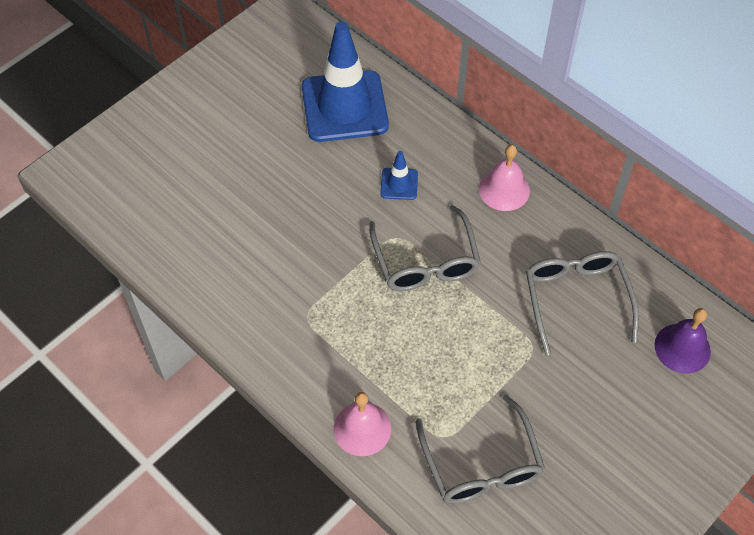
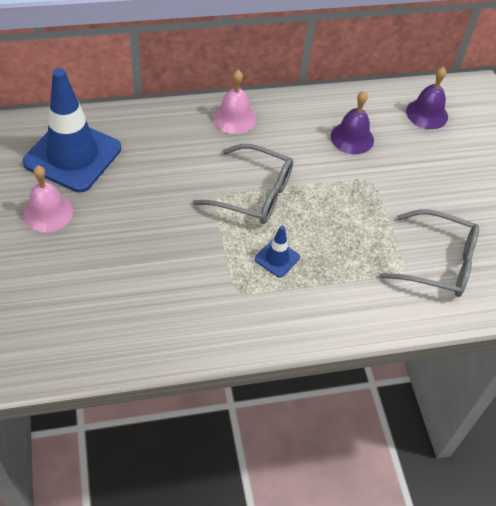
camera: 60 degrees left, 5 degrees down
(362, 428) = (361, 313): pink bell -> pink bell (48, 212)
(399, 184) = (174, 168): blue traffic cone -> blue traffic cone (277, 258)
(576, 299) = (352, 138): grey glasses -> purple bell

